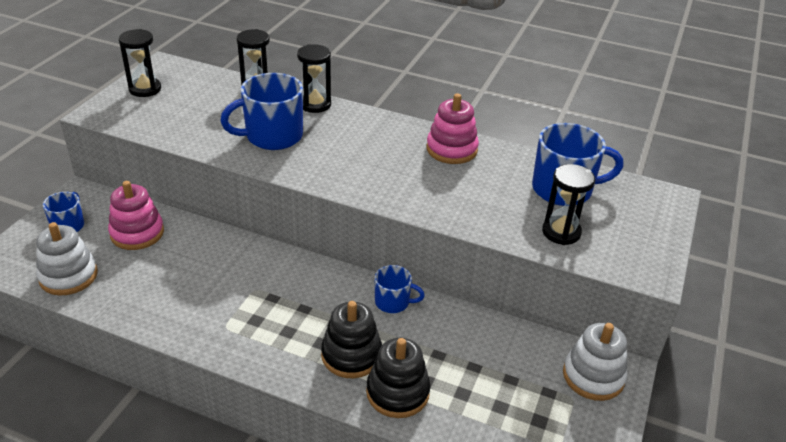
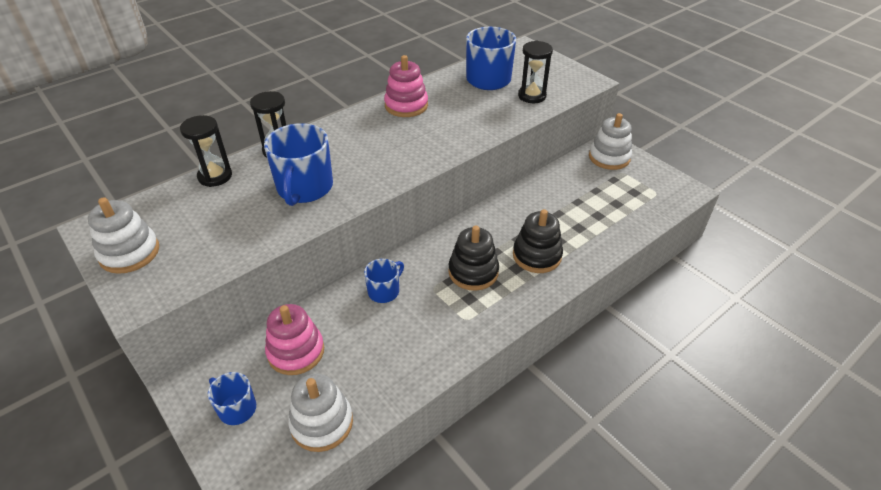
camera: 60 degrees left, 5 degrees up
(145, 89) = (129, 253): black hourglass -> white stacking toy
(393, 302) = (495, 216): blue mug -> blue mug (384, 291)
(397, 392) = (583, 244): black stacking toy -> black stacking toy (473, 272)

